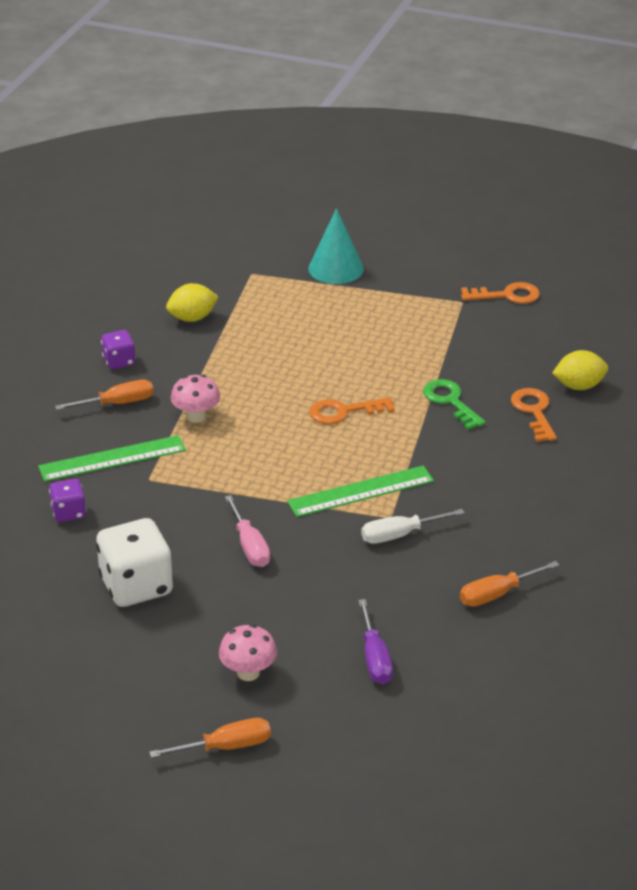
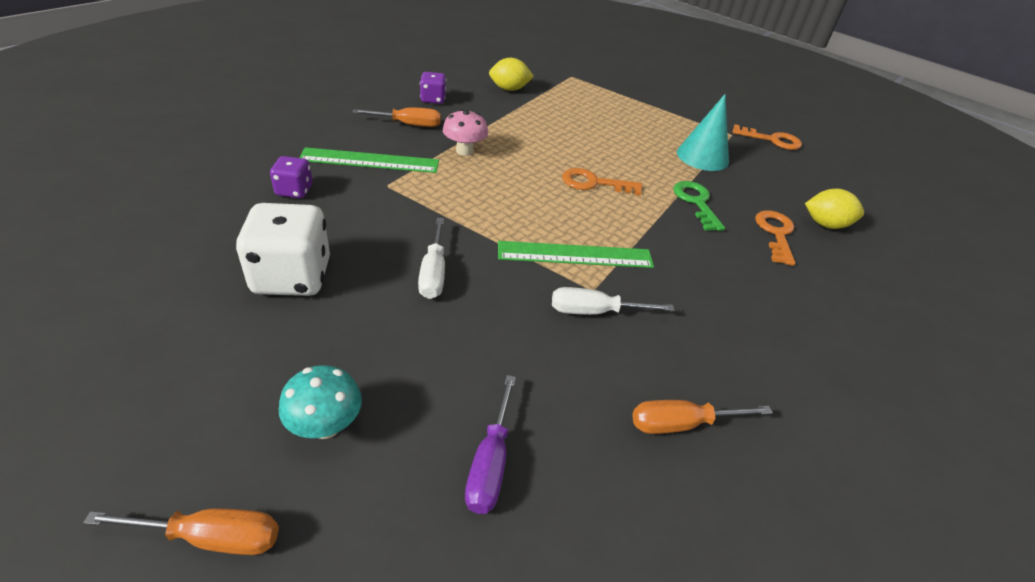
camera: 15 degrees right, 5 degrees up
(248, 673) = (325, 426): pink mushroom -> turquoise mushroom
(249, 545) = (433, 272): pink screwdriver -> white screwdriver
(336, 268) = (637, 89): turquoise cone -> turquoise cone (702, 156)

